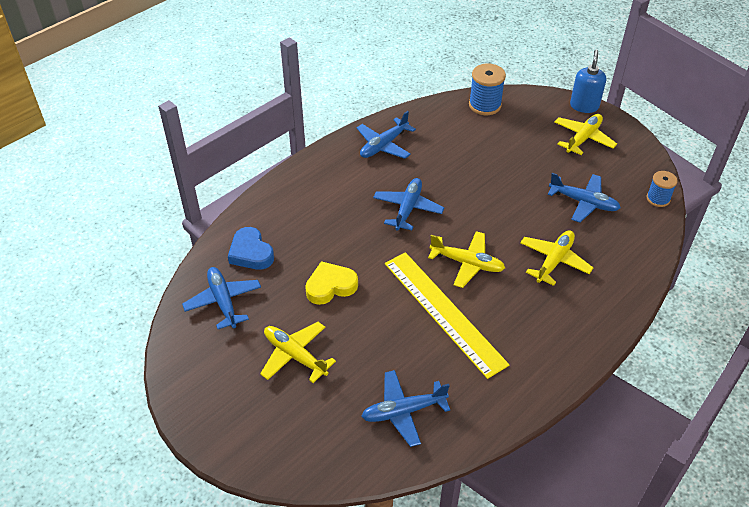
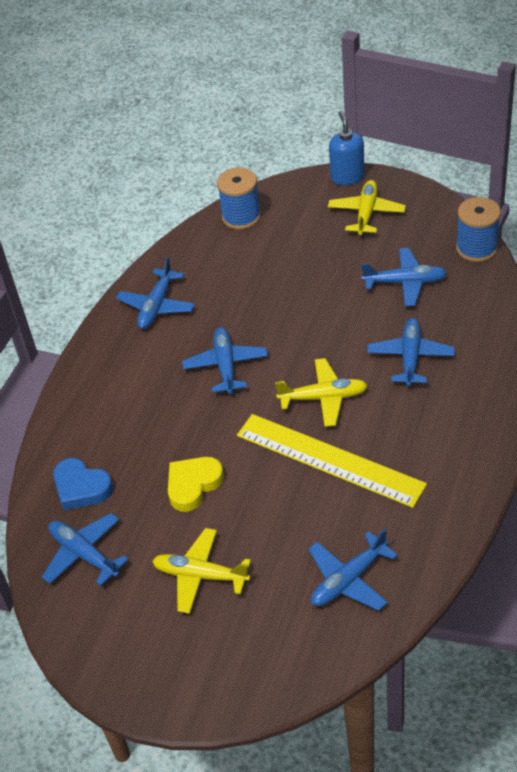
camera: 20 degrees left, 0 degrees up
(554, 261) = (410, 357): yellow plane -> blue plane
(658, 199) = (476, 248): blue spool -> blue spool, size x1.56

